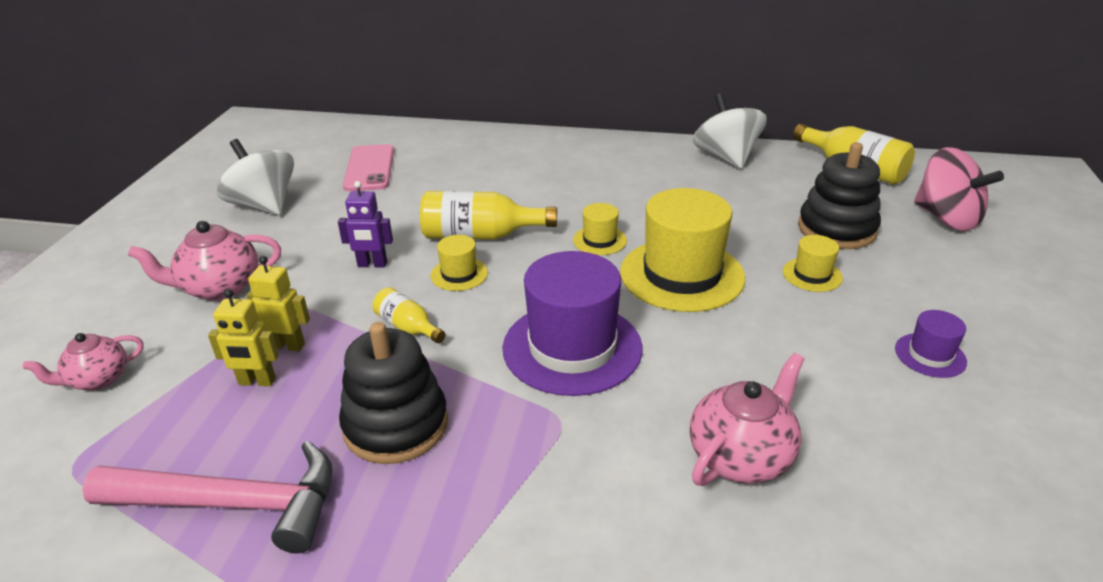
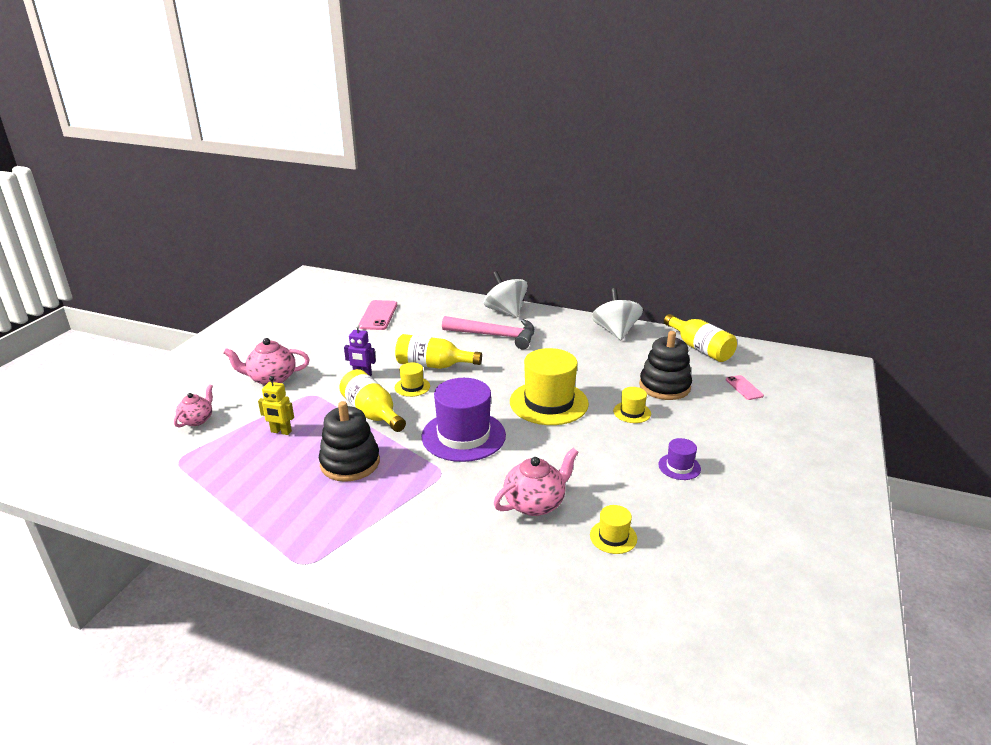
camera: 10 degrees right, 5 degrees down
(98, 379) = (197, 420): pink teapot -> pink teapot turned 135 degrees clockwise
(233, 504) = (255, 489): pink hammer -> pink hammer (495, 336)
(264, 205) = (307, 332): white spinning top -> white spinning top (505, 311)
(288, 345) = (302, 415): yellow robot -> none
(408, 327) = (372, 413): yellow bottle -> yellow bottle, size x1.78
(599, 240) = (506, 376): yellow hat -> yellow hat (613, 537)
(946, 218) = (744, 388): pink spinning top -> pink phone

